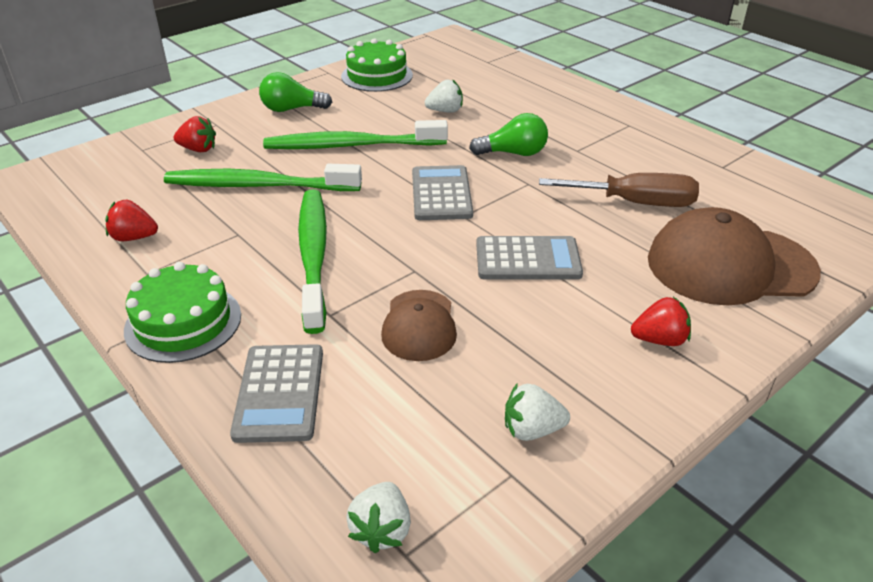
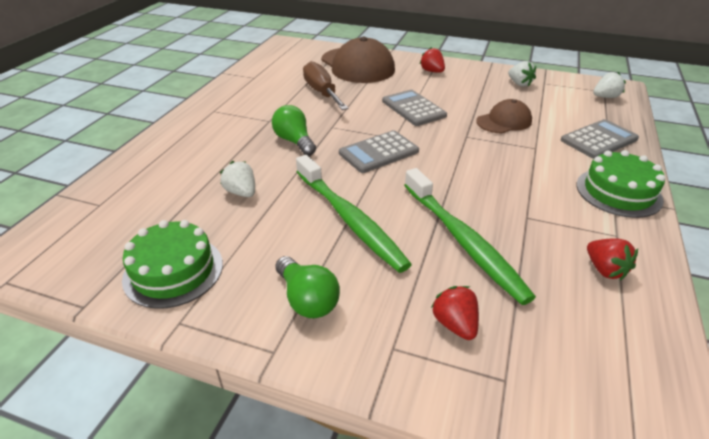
camera: 120 degrees left, 0 degrees up
(313, 256) = (502, 174): green toothbrush -> none

